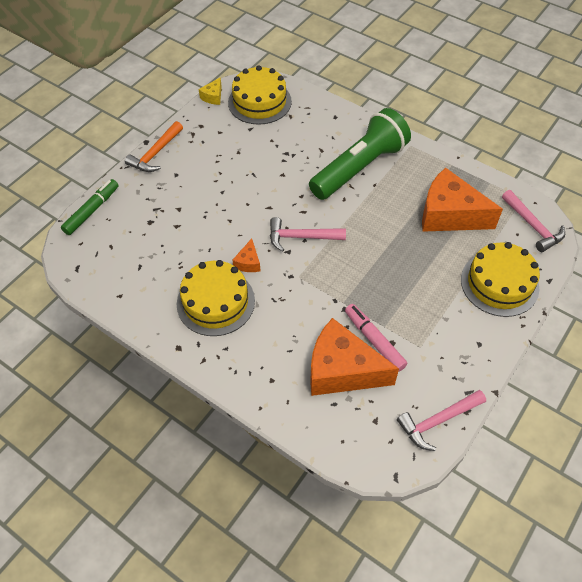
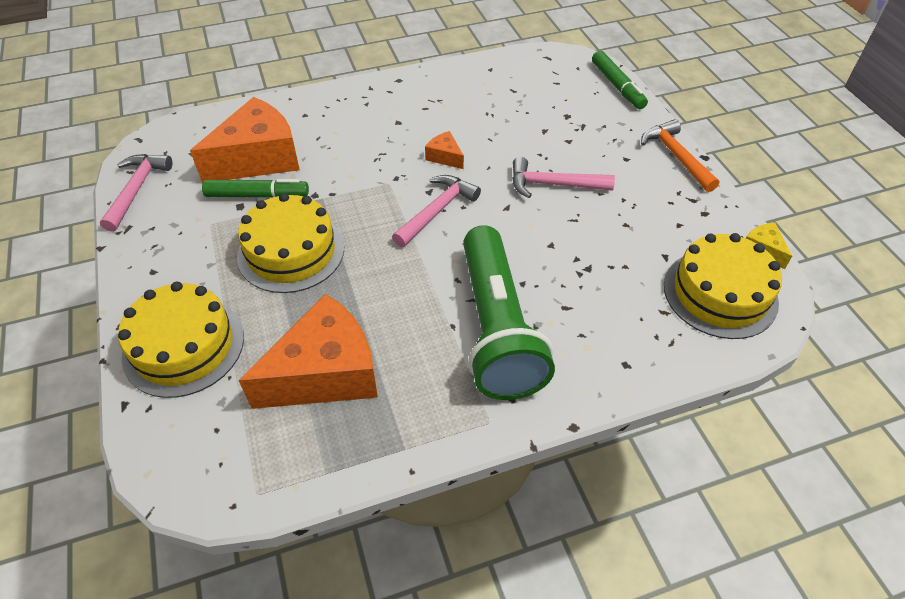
camera: 125 degrees right, 5 degrees down
(215, 302) = (421, 117): yellow cake -> yellow cake (291, 252)
(374, 340) = (257, 195): pink marker -> green marker
(533, 226) = (205, 462): pink hammer -> pink hammer (553, 184)

